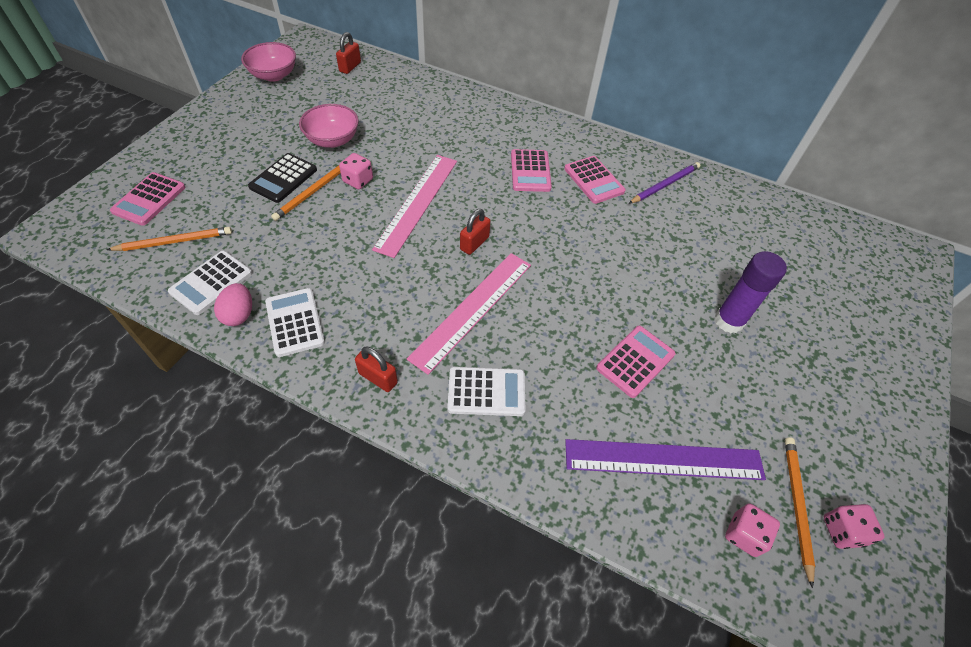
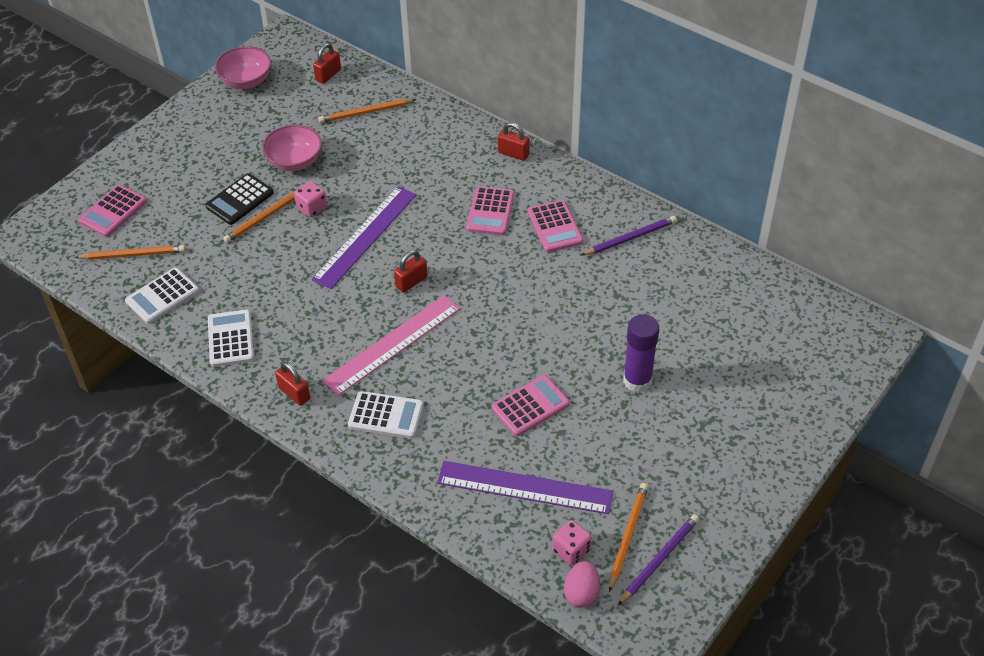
camera: 15 degrees right, 5 degrees down
(239, 314) = (183, 327): pink egg -> pink egg (581, 593)
(391, 95) = (365, 112): none -> orange pencil
(417, 203) = (365, 236): pink ruler -> purple ruler
(534, 120) = (513, 153): none -> red padlock
(842, 531) = (659, 560): pink dice -> purple pencil

